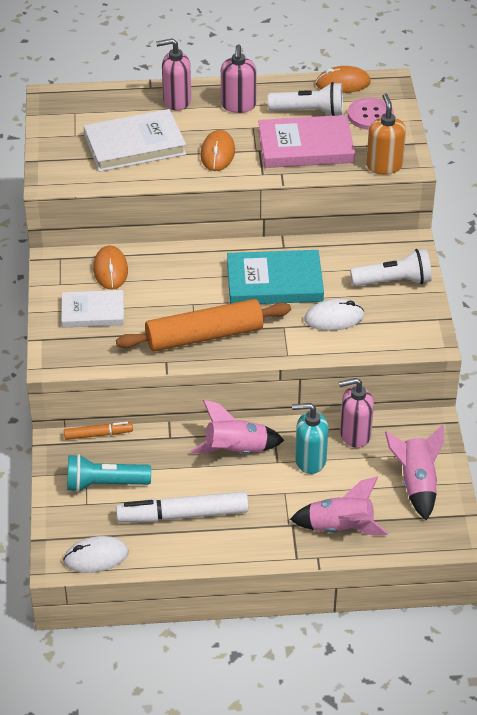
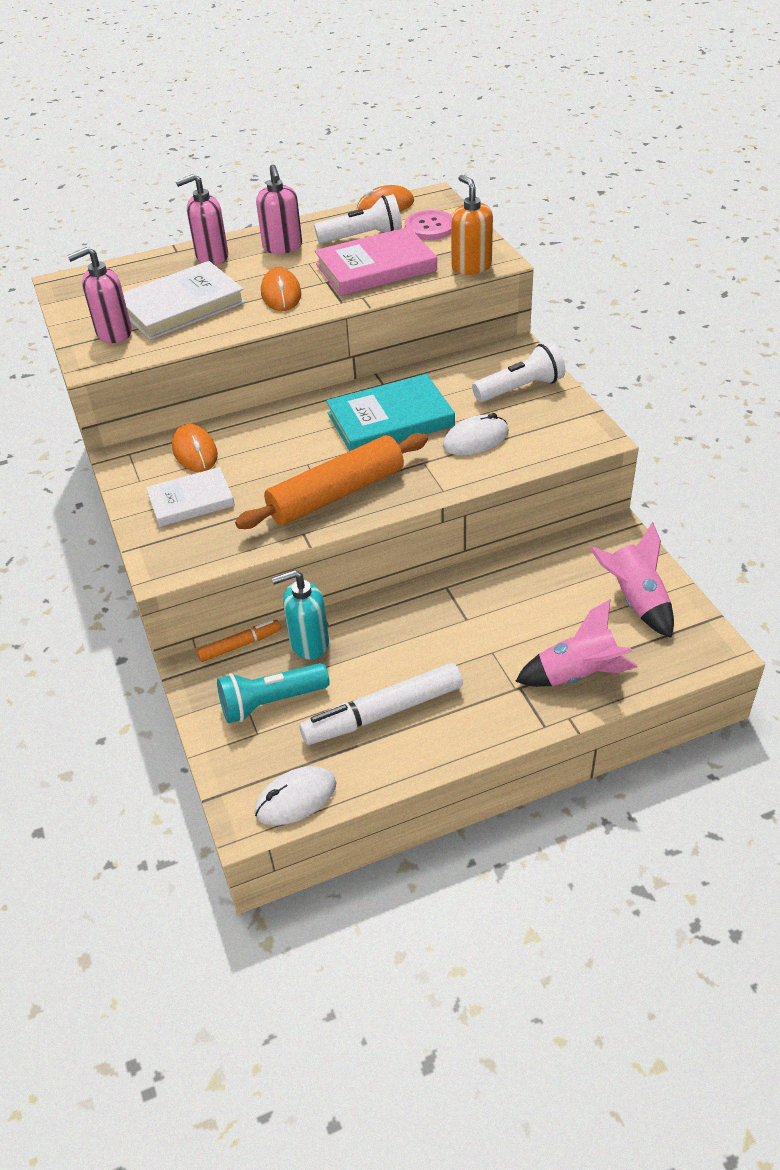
camera: 15 degrees left, 0 degrees up
(236, 450) = (413, 619): pink rocket -> none
(310, 460) = (503, 607): turquoise soap dispenser -> turquoise soap dispenser (309, 643)
(354, 435) = (538, 566): pink soap dispenser -> pink soap dispenser (113, 333)

